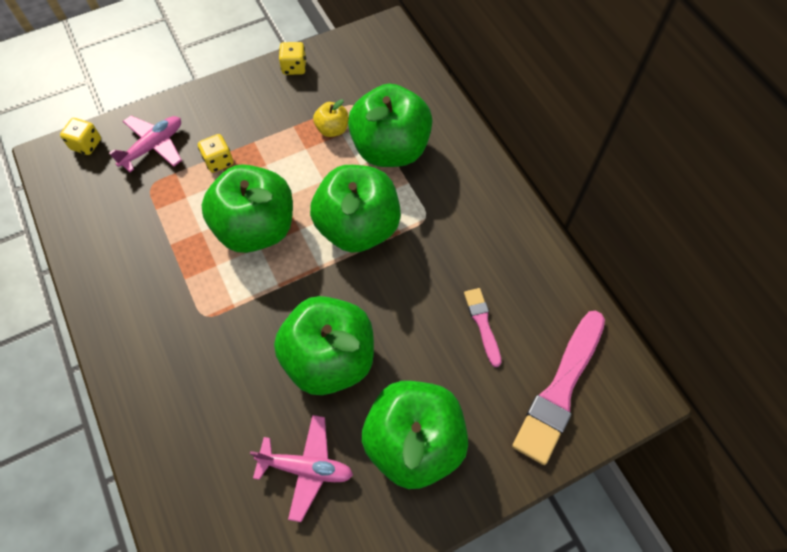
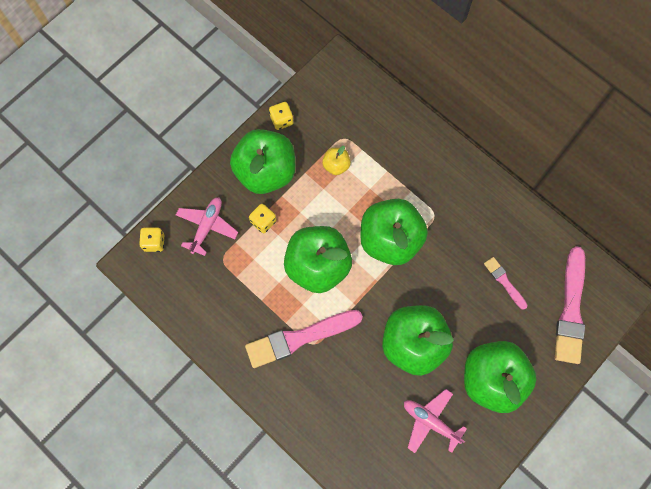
camera: 20 degrees left, 10 degrees up
(192, 303) = (300, 338): none -> pink brush
(306, 468) = (430, 421): pink plane -> pink plane turned 135 degrees counterclockwise
(390, 149) = (386, 168): green apple -> green apple (266, 172)

